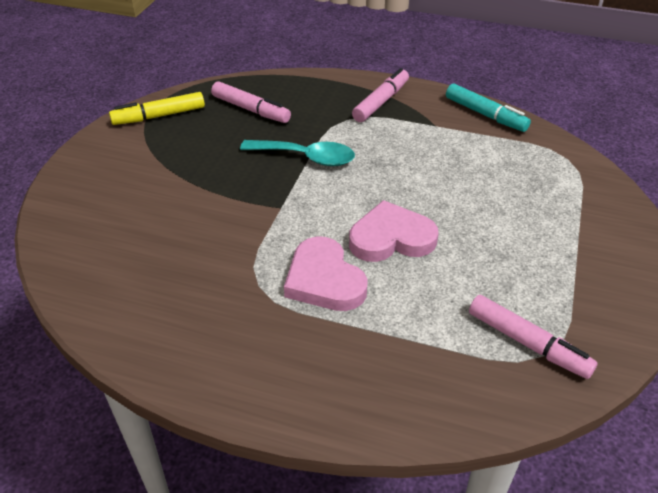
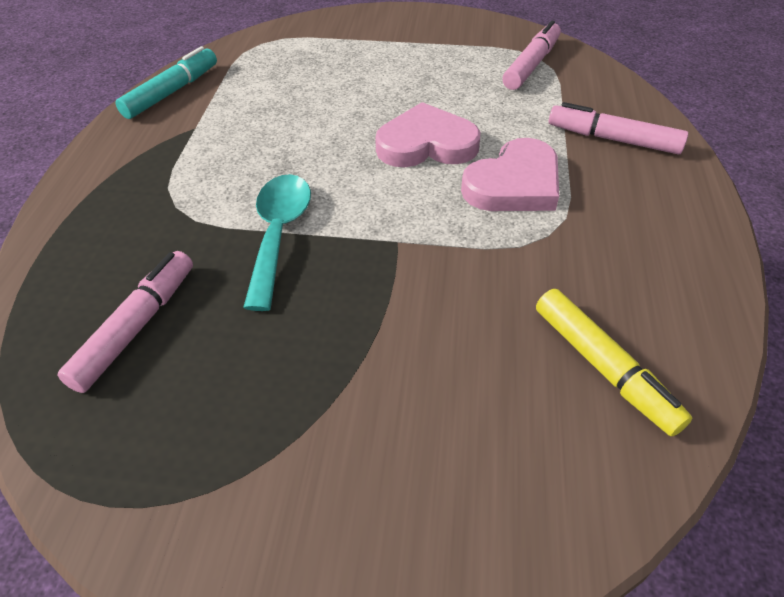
camera: 100 degrees left, 5 degrees up
(159, 116) = (148, 479): yellow marker -> yellow marker (603, 367)
(381, 102) = (130, 178): pink marker -> pink marker (613, 139)
(391, 238) = (426, 144): pink heart -> pink heart turned 105 degrees clockwise

